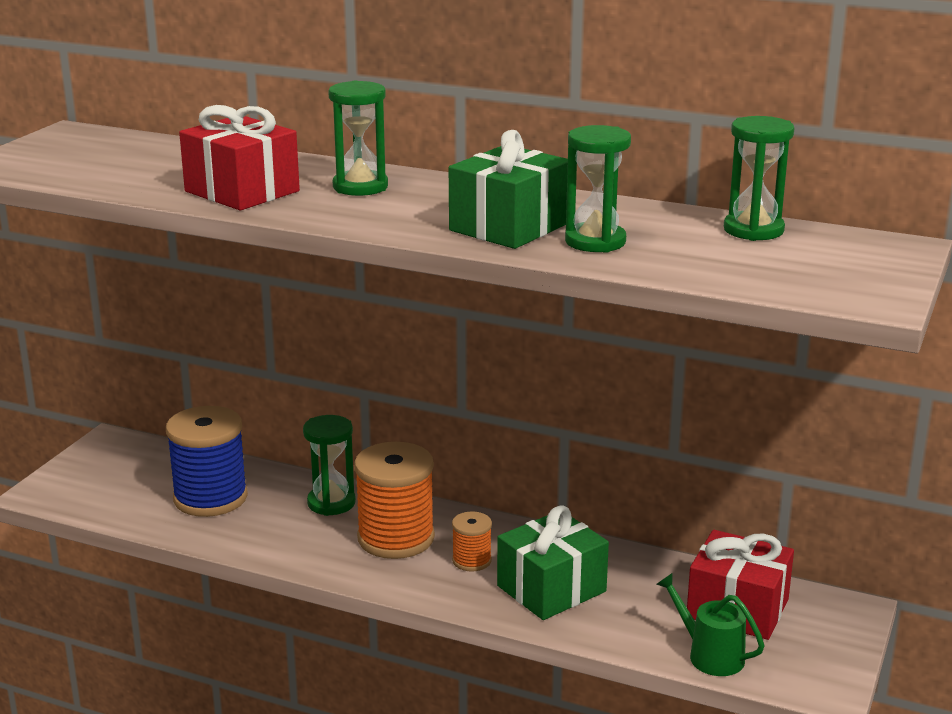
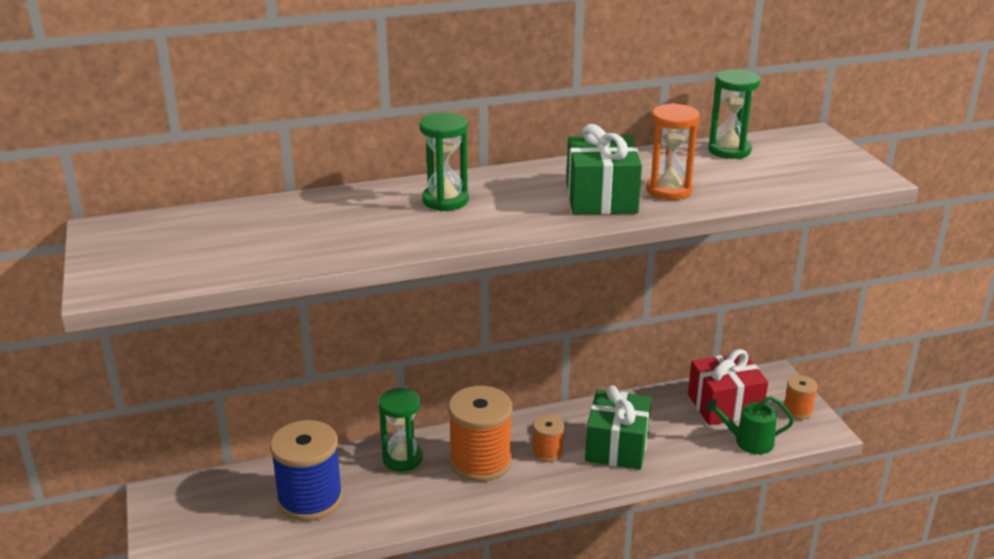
camera: 40 degrees left, 5 degrees up
(242, 191) = (370, 234): red gift -> none
(595, 242) = (669, 190): green hourglass -> orange hourglass
(823, 655) = (797, 411): none -> orange spool

